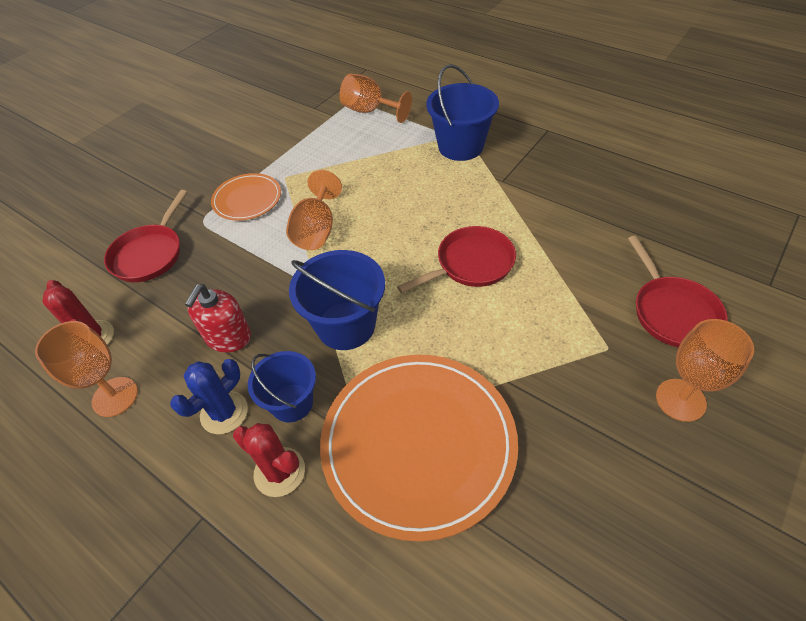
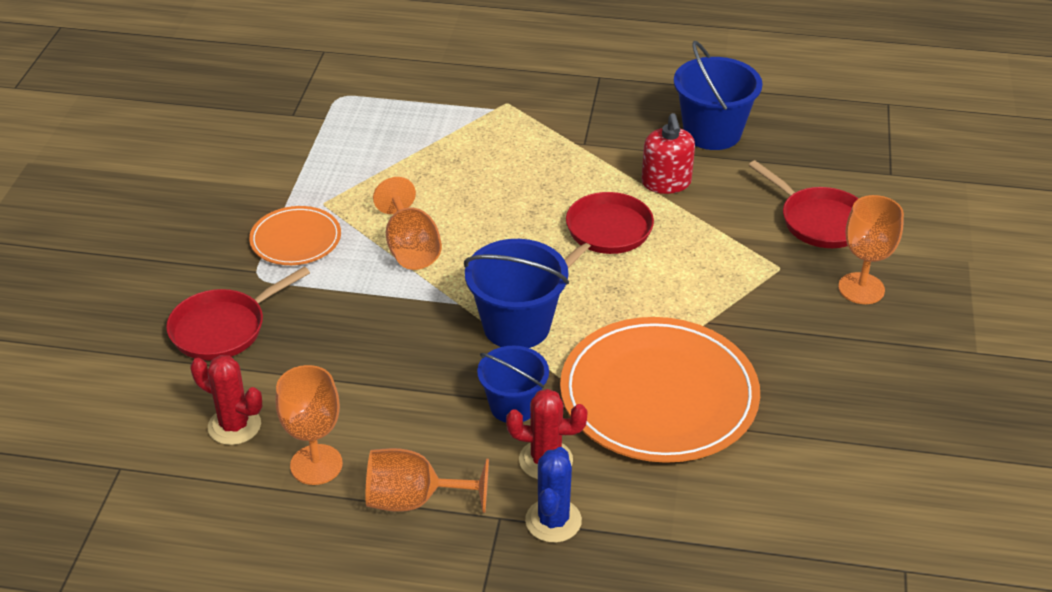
camera: 30 degrees left, 10 degrees down
(150, 254) = (224, 328): red pan -> red pan turned 60 degrees clockwise
(224, 413) = (450, 437): blue cactus -> blue cactus (553, 521)
(228, 337) = (396, 375): red soap dispenser -> red soap dispenser (666, 182)
(370, 111) = (370, 102): orange goblet -> orange goblet (414, 500)
(460, 146) = (512, 118): blue bucket -> blue bucket (712, 133)

